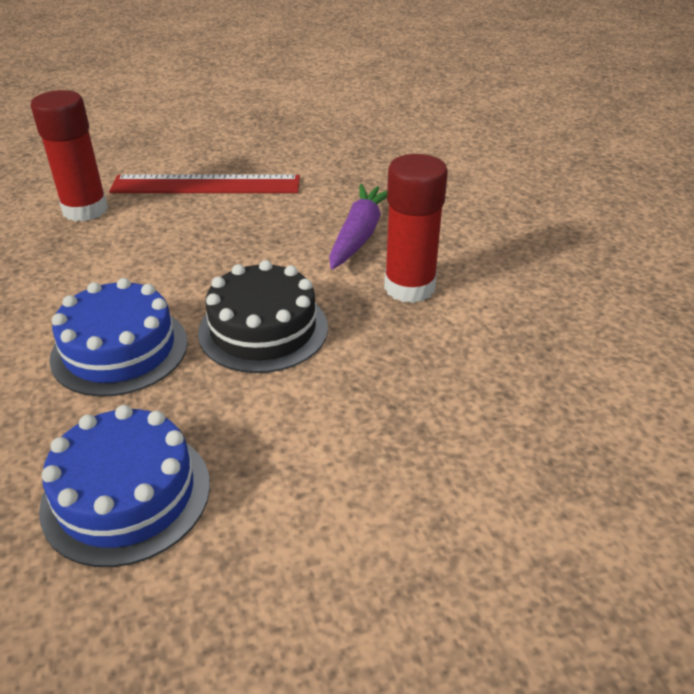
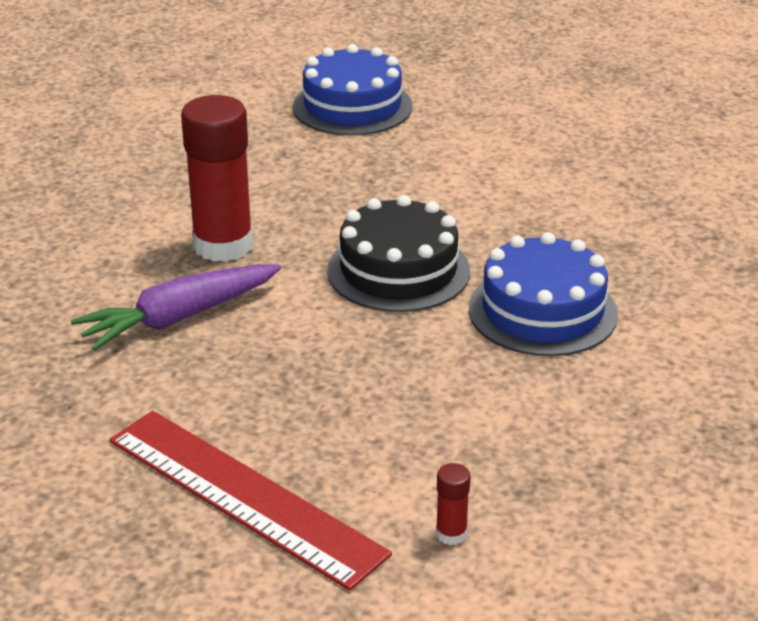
camera: 140 degrees left, 5 degrees down
(85, 210) = (451, 534): red glue stick -> red glue stick, size x0.41
(126, 494) = (606, 212): blue cake -> blue cake (352, 106)

